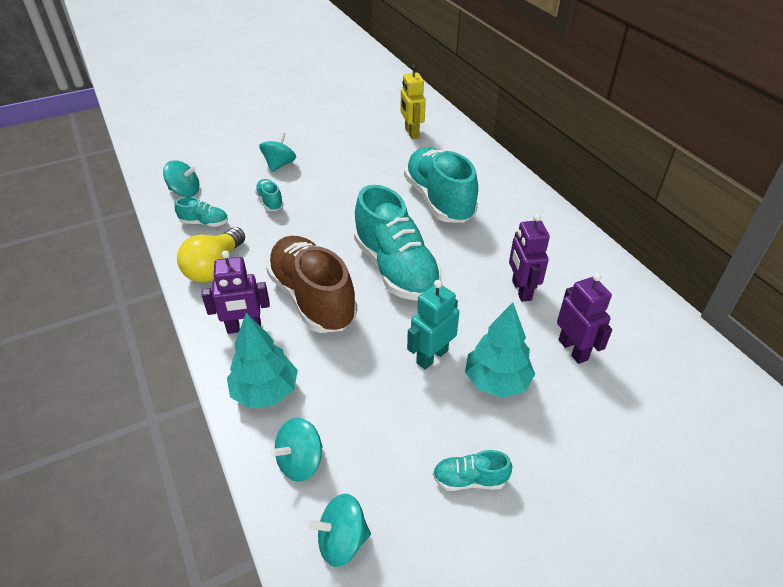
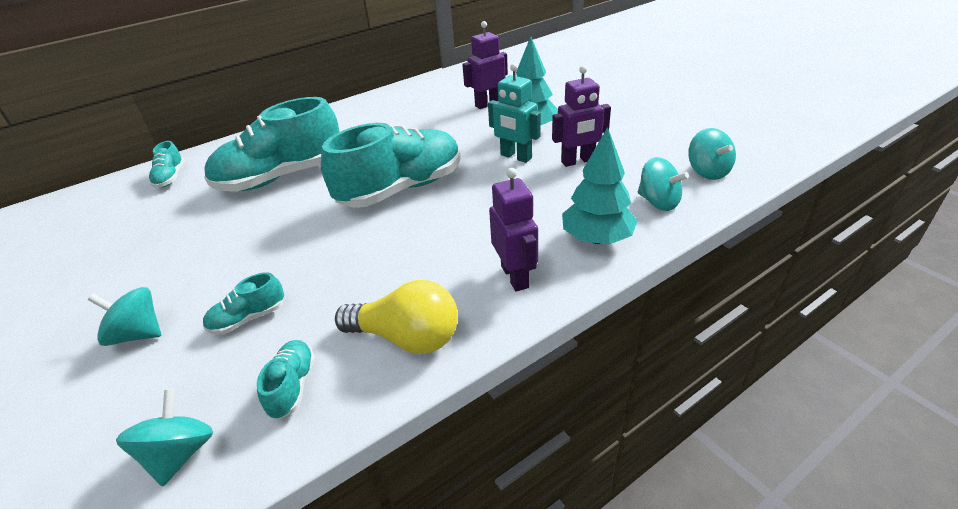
camera: 95 degrees left, 5 degrees down
(312, 298) = (456, 235): brown shoe -> none
(411, 133) = (113, 214): yellow robot -> none
(469, 479) = (624, 131): turquoise shoe -> turquoise shoe (170, 178)
(521, 290) = (425, 125): purple robot -> purple robot (578, 161)

